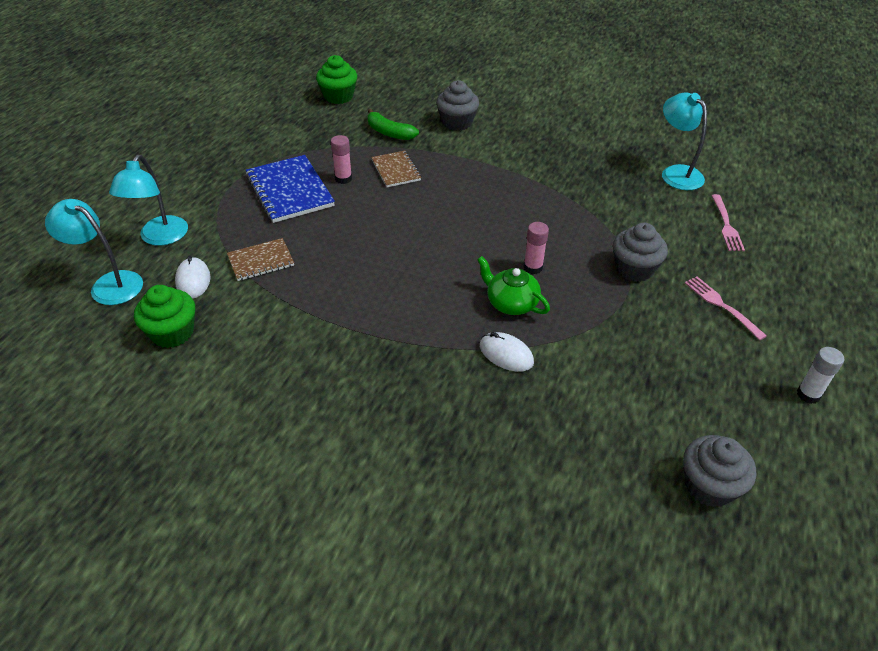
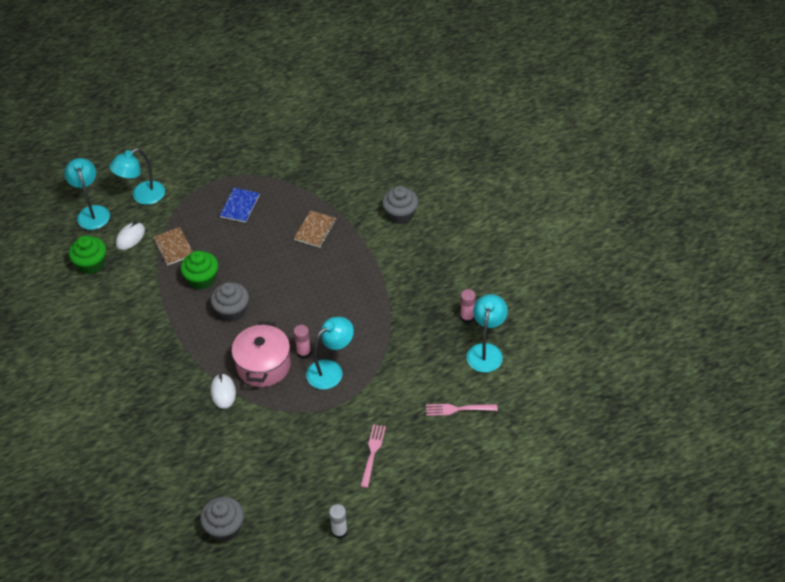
camera: 45 degrees right, 5 degrees up
(261, 261) = (173, 247): brown notebook -> brown notebook turned 45 degrees clockwise
(290, 191) = (239, 206): blue notebook -> blue notebook, size x0.59
(338, 96) = (353, 143): green cupcake -> green cupcake (202, 279)
(343, 179) = (278, 216): pink glue stick -> pink glue stick (467, 317)
(389, 133) = (347, 196): green banana -> none
(511, 303) = (263, 366): green teapot -> pink pot
(579, 265) = (331, 370): none -> turquoise lamp
(634, 269) = (358, 395): grey cupcake -> grey cupcake (232, 311)
(726, 225) = (458, 409): pink fork -> pink fork turned 45 degrees clockwise

